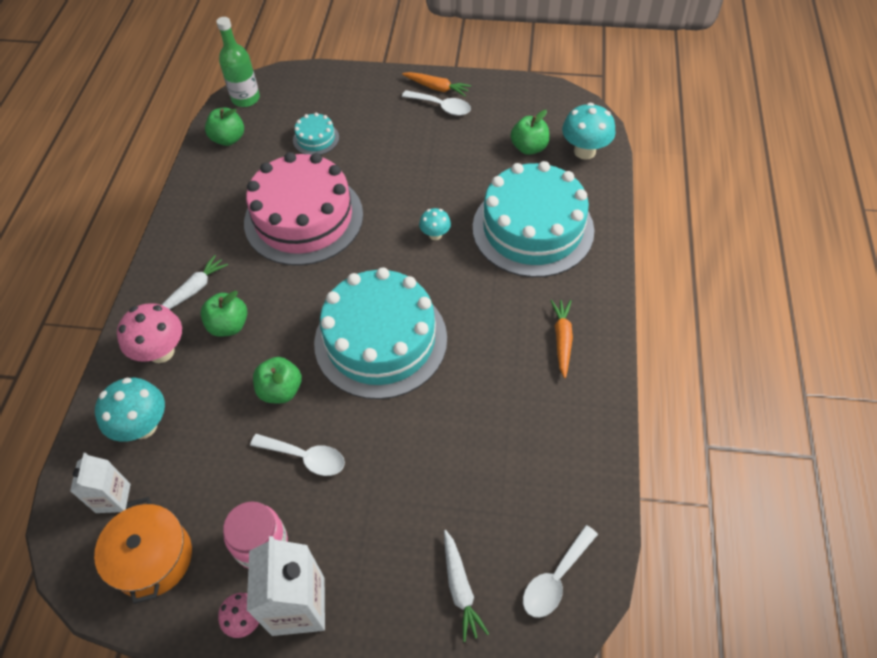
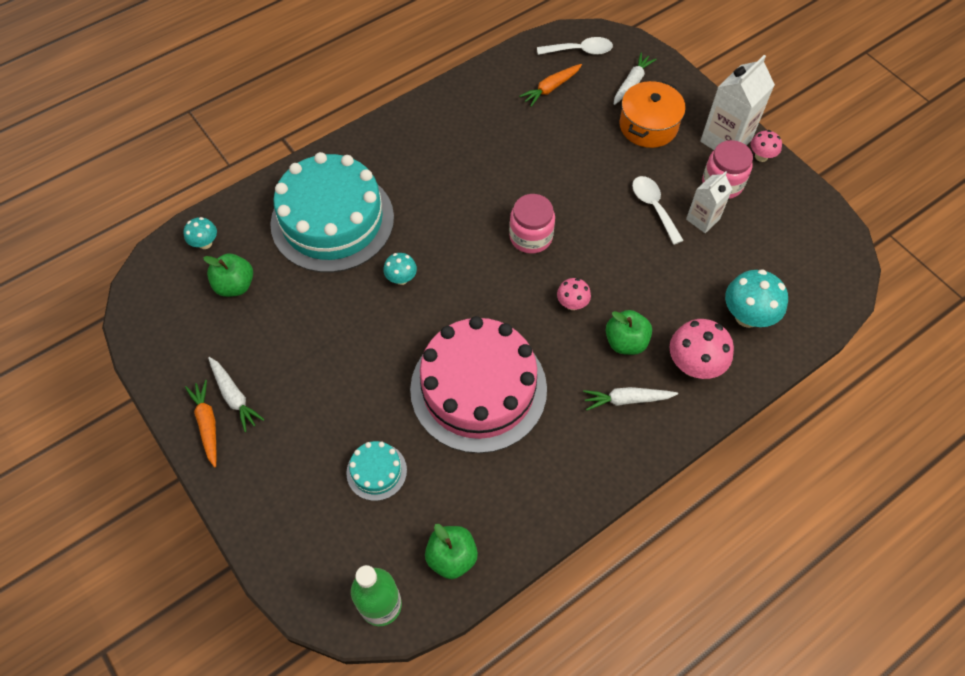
camera: 135 degrees left, 5 degrees up
(113, 498) = (799, 283): white carton -> white carton (702, 219)
(152, 558) = (795, 227): orange pot -> orange pot (648, 126)
(281, 390) = (631, 261): green apple -> none
(295, 318) = (572, 304): none -> pink mushroom
(380, 340) = (531, 237): turquoise cake -> pink jar
(441, 107) = (234, 397): white spoon -> white carrot
(562, 339) = (421, 140): orange carrot -> orange carrot (550, 88)
(584, 151) = (205, 243): turquoise mushroom -> turquoise mushroom, size x0.57

